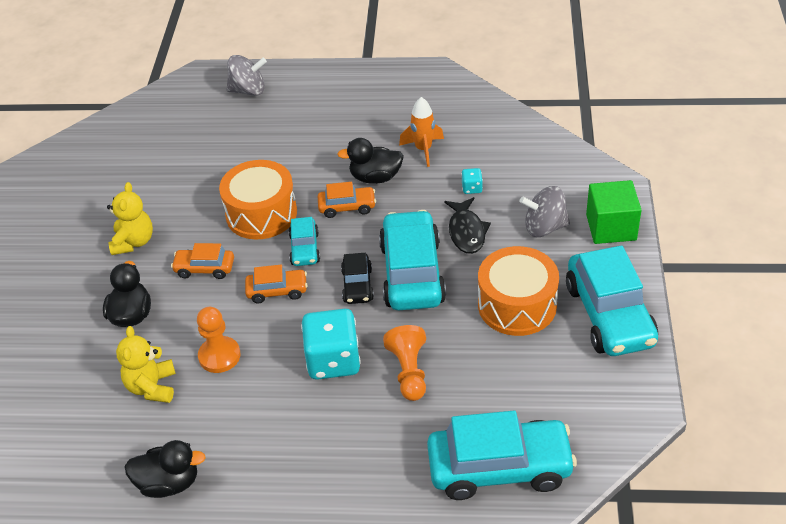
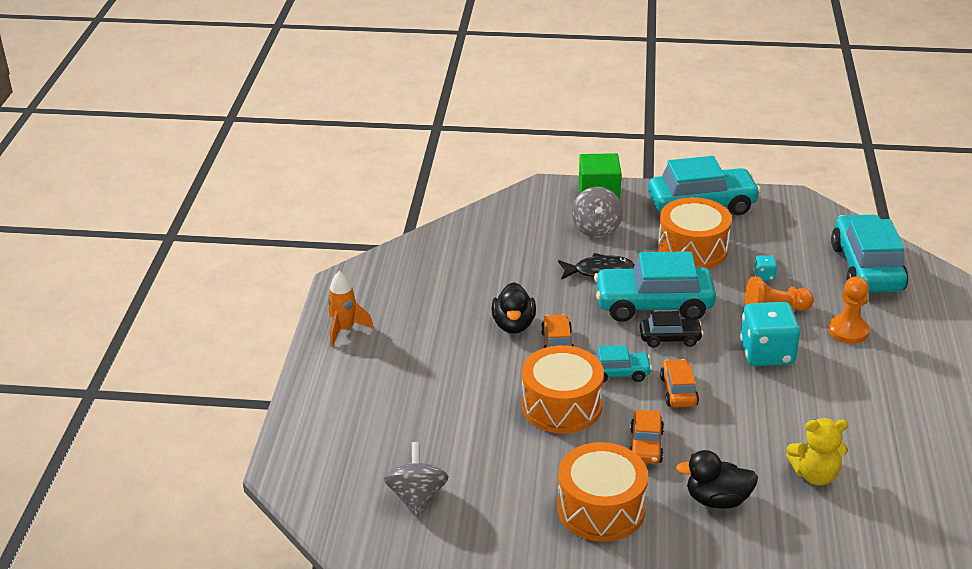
camera: 90 degrees left, 10 degrees down
(133, 242) = (601, 508): yellow teddy bear -> orange drum
(169, 483) = (926, 454): black duck -> none
(219, 356) = (768, 428): orange pawn -> orange pawn (848, 331)
(248, 90) = (333, 424): grey spinning top -> grey spinning top (417, 497)
(423, 149) = (475, 292): orange rocket -> orange rocket (345, 330)
(472, 188) = (538, 265): turquoise dice -> turquoise dice (764, 276)

